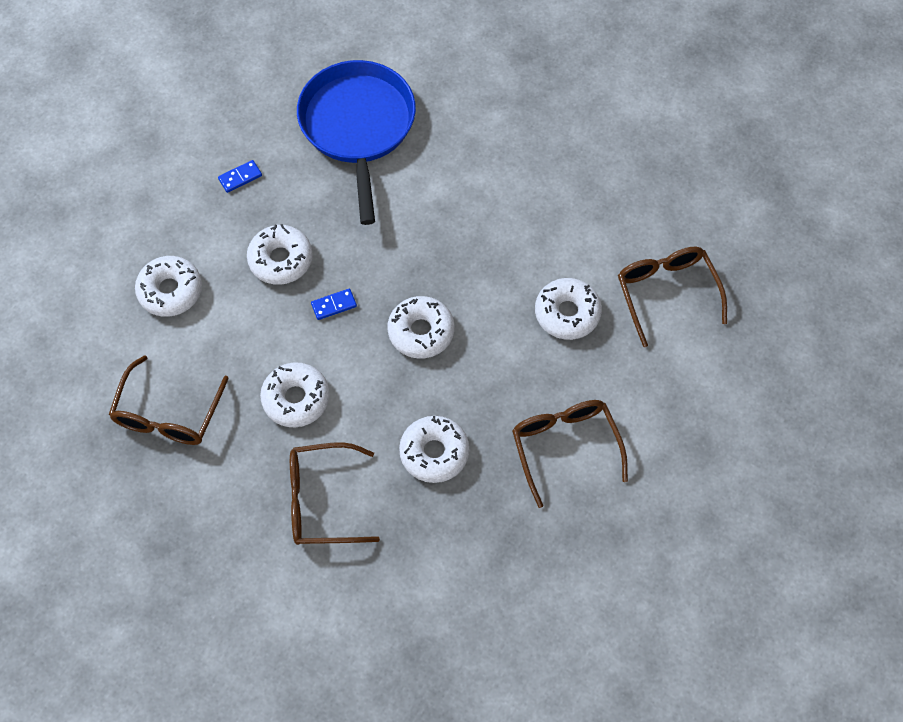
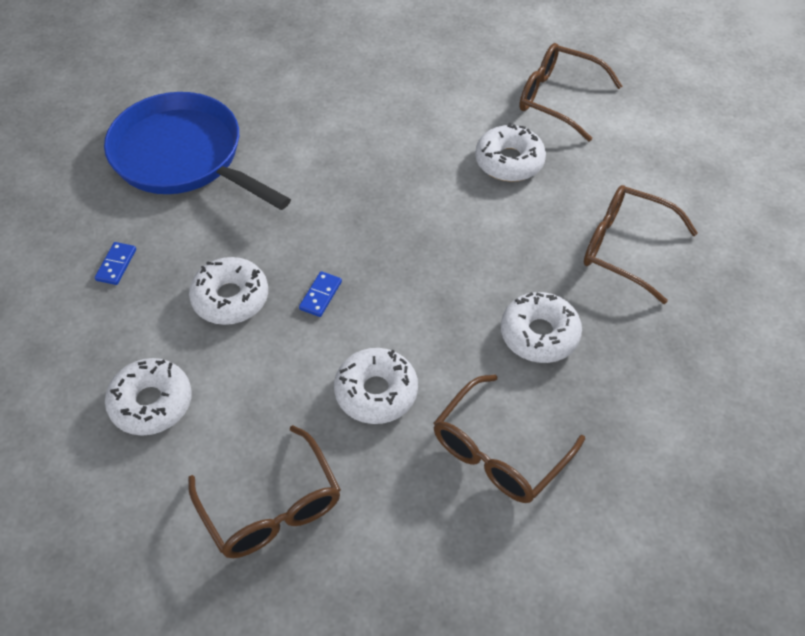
camera: 45 degrees left, 10 degrees down
(421, 332) = (417, 258): white donut -> none

